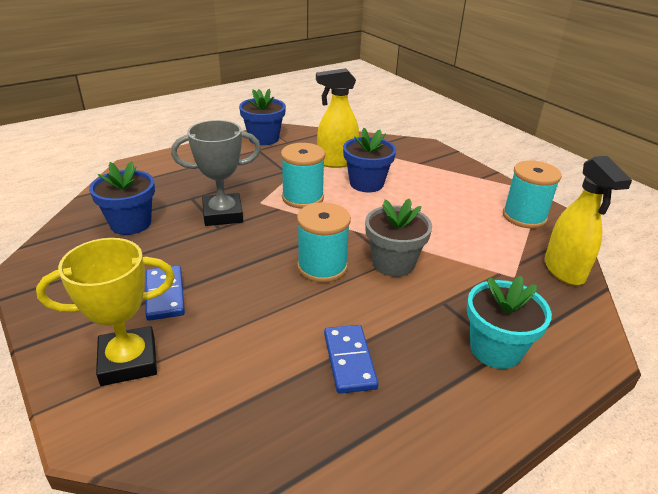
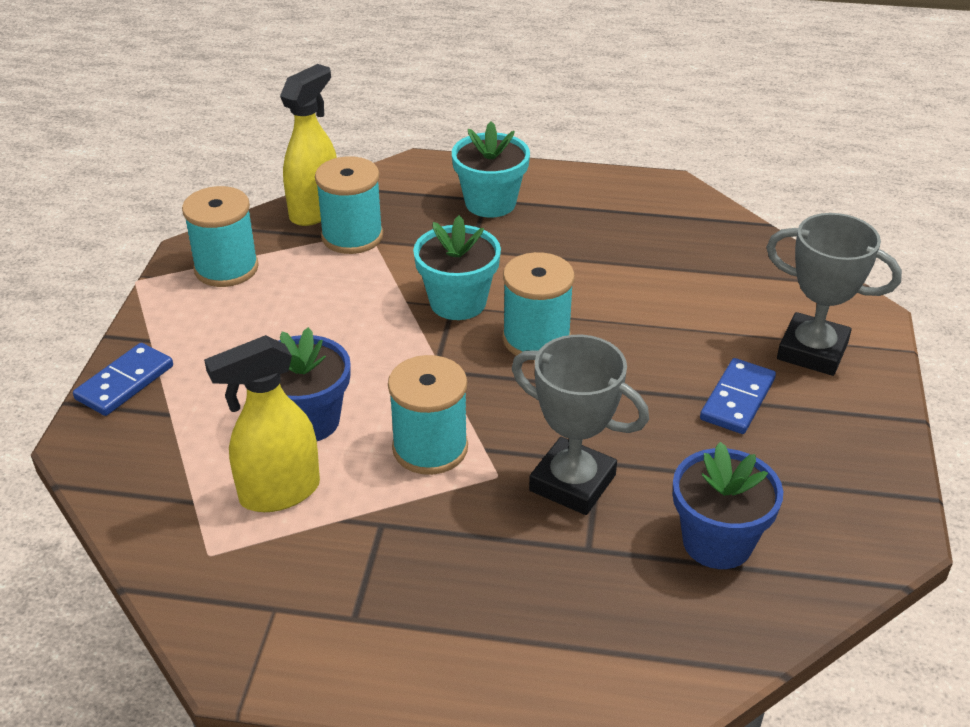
camera: 135 degrees left, 5 degrees up
(128, 361) = (812, 351): yellow trophy -> grey trophy
(263, 138) = (302, 650): blue flower pot -> none
(336, 162) = (279, 493): yellow spray bottle -> yellow spray bottle turned 120 degrees clockwise
(349, 360) = (616, 254): blue domino -> blue domino (124, 382)
(393, 263) = (458, 302): grey flower pot -> turquoise flower pot
(514, 268) = (352, 236): none -> turquoise spool

